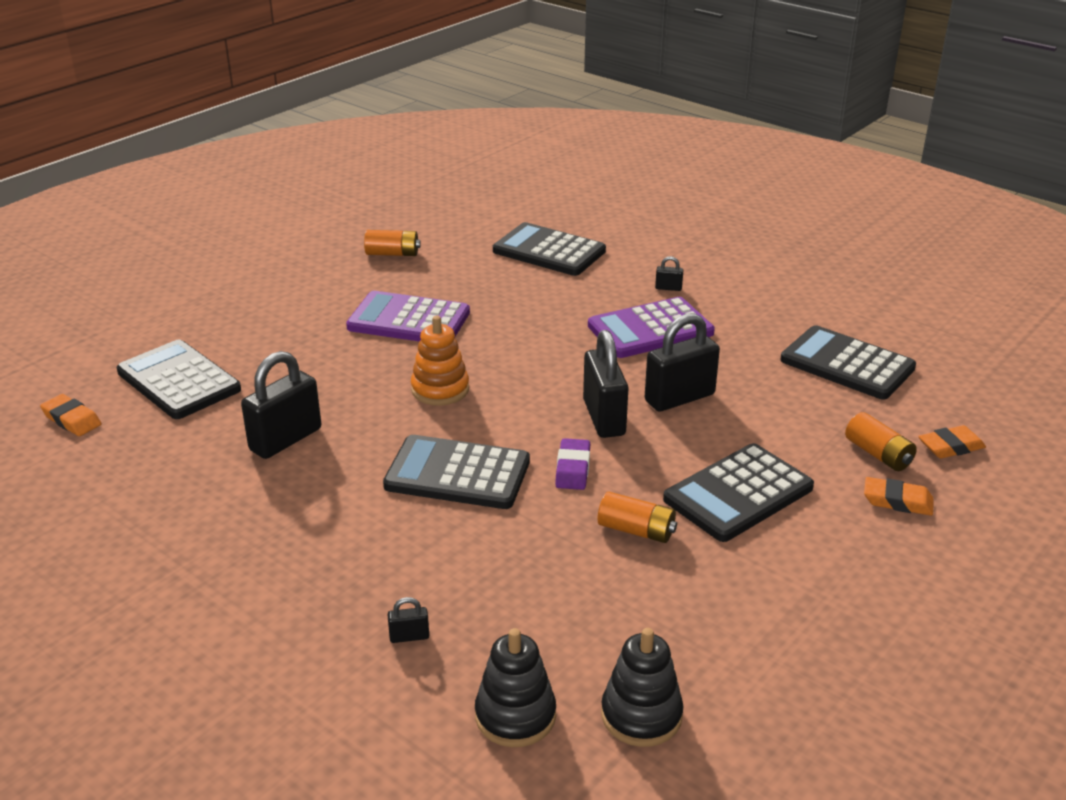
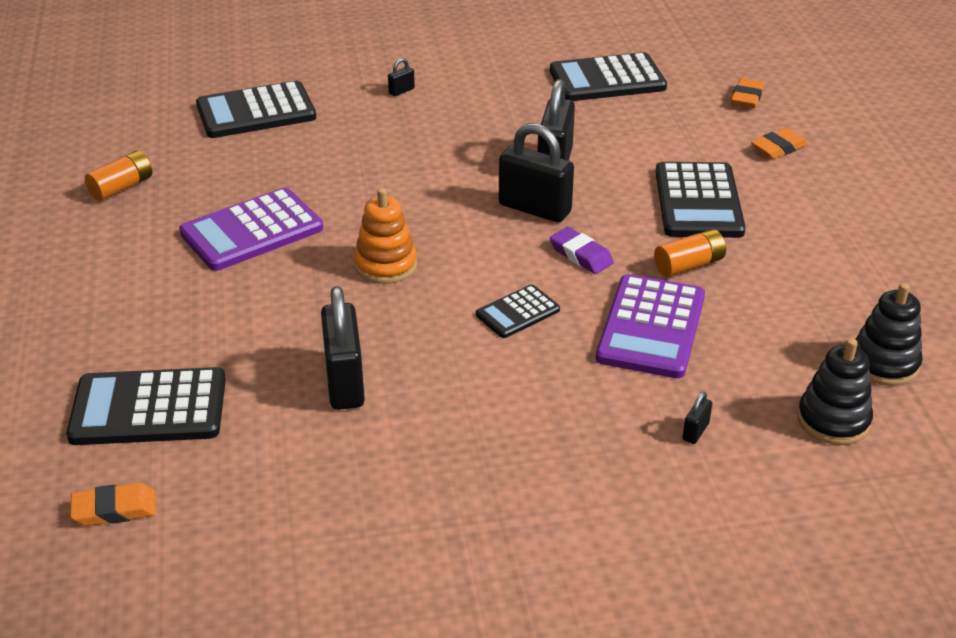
camera: 50 degrees left, 5 degrees up
(457, 474) = (518, 312): black calculator -> black calculator, size x0.55
(650, 329) = (447, 128): purple calculator -> purple calculator (651, 327)
(878, 454) = (722, 126): orange battery -> none

